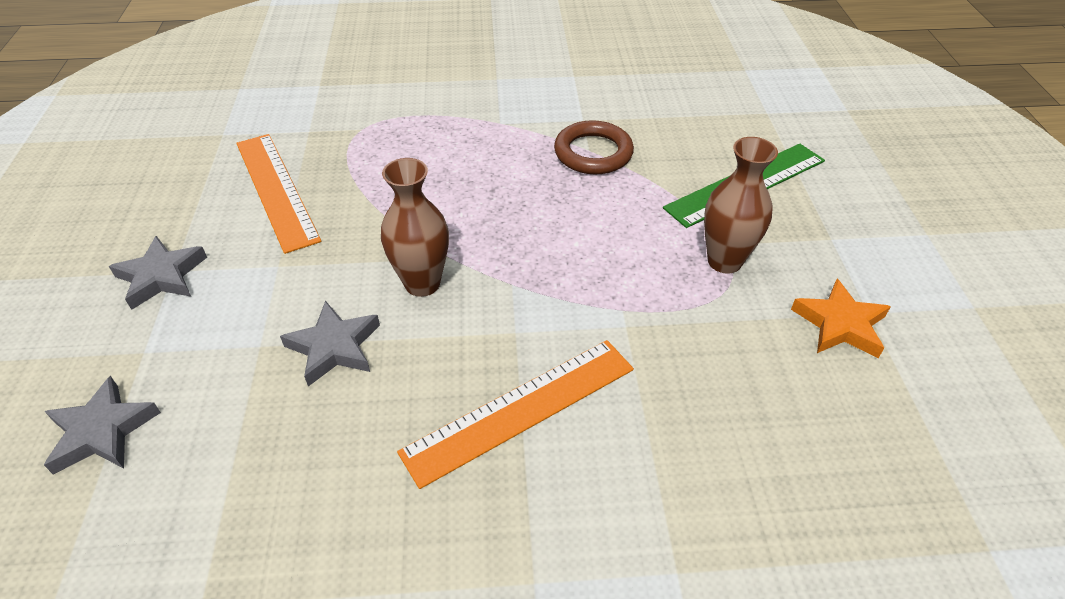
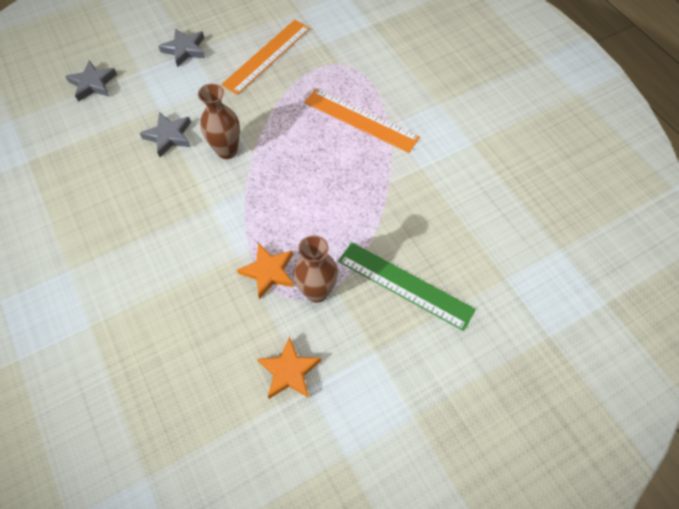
camera: 65 degrees right, 15 degrees up
(520, 409) = (160, 228): orange ruler -> orange ruler (361, 120)
(593, 153) = (387, 186): brown ring -> none
(671, 299) = (269, 272): none -> orange star

